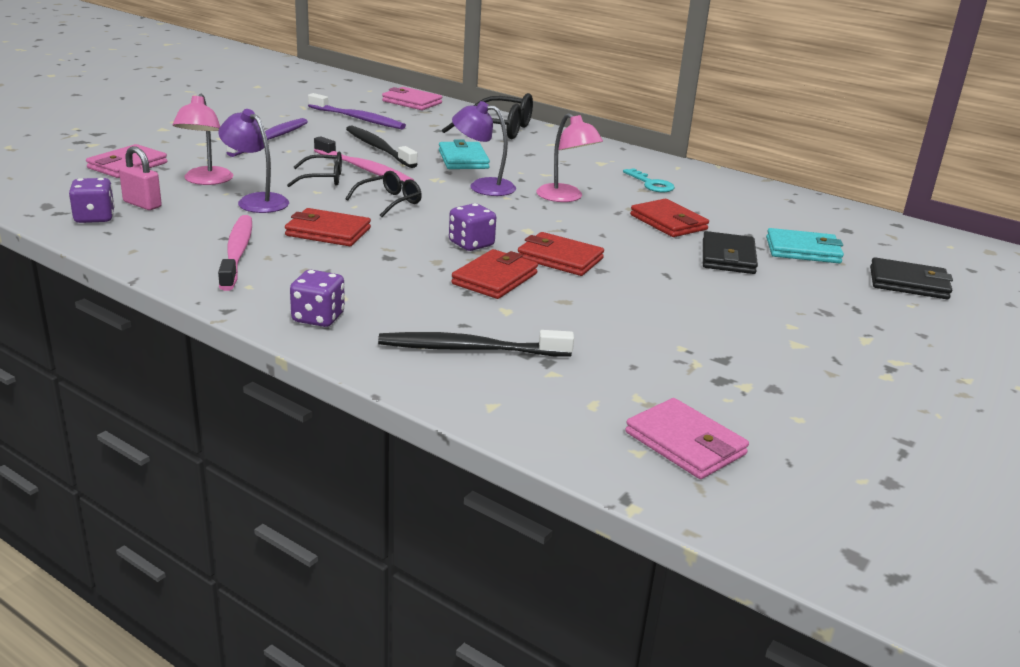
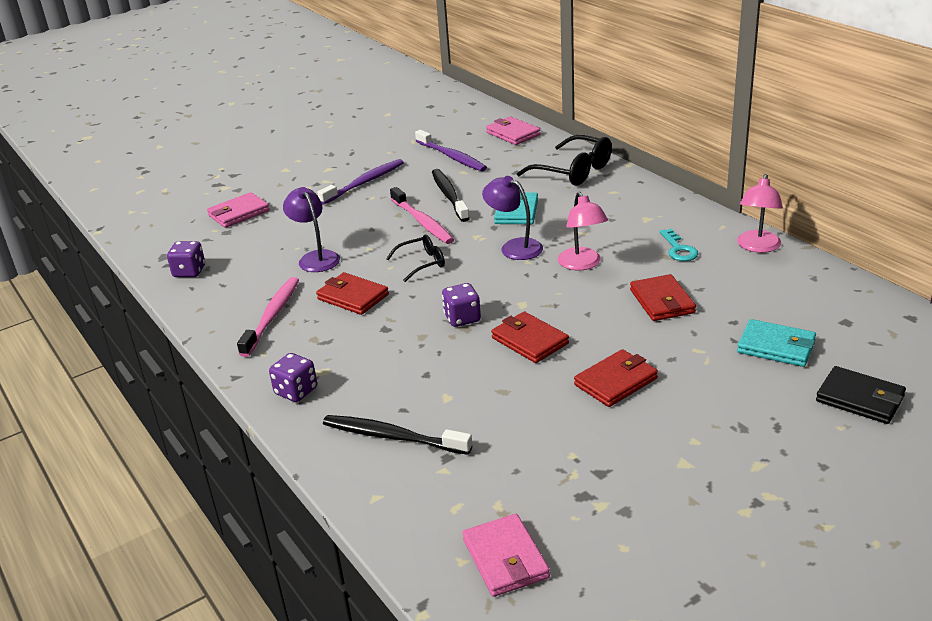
camera: 25 degrees right, 5 degrees up
(142, 204) = (229, 258): pink padlock -> none
(206, 181) = (288, 233): pink lamp -> pink lamp (757, 247)
(322, 179) = (381, 233): black glasses -> none
(495, 279) = (458, 360): red wallet -> red wallet (615, 382)
(728, 257) = (691, 350): black wallet -> none

